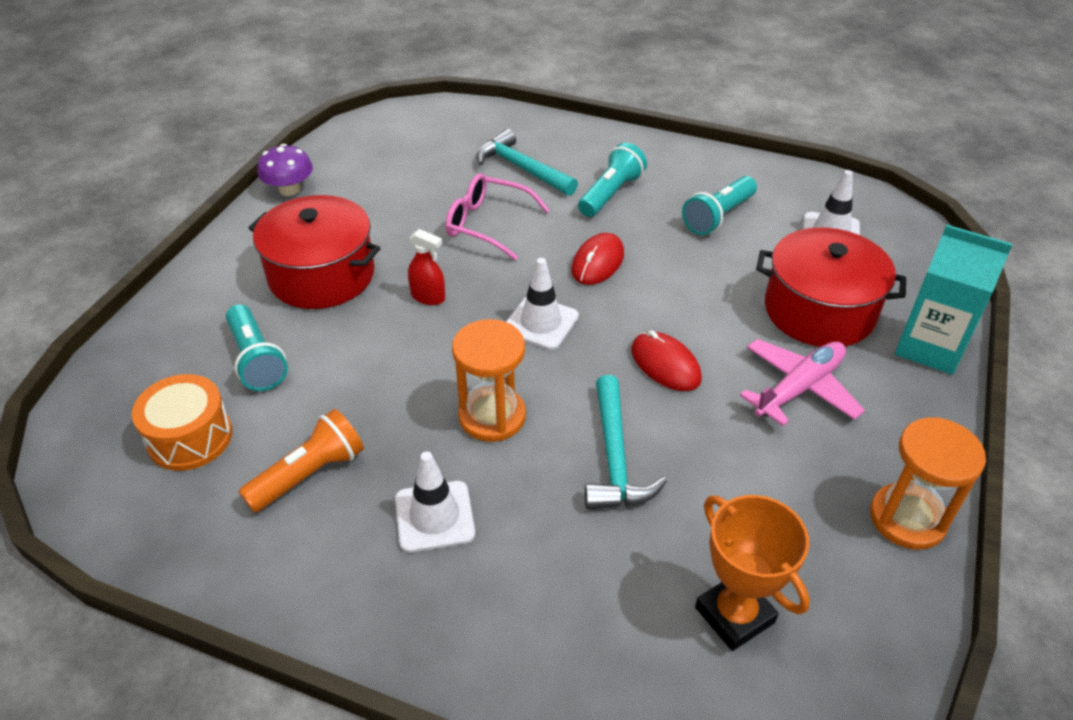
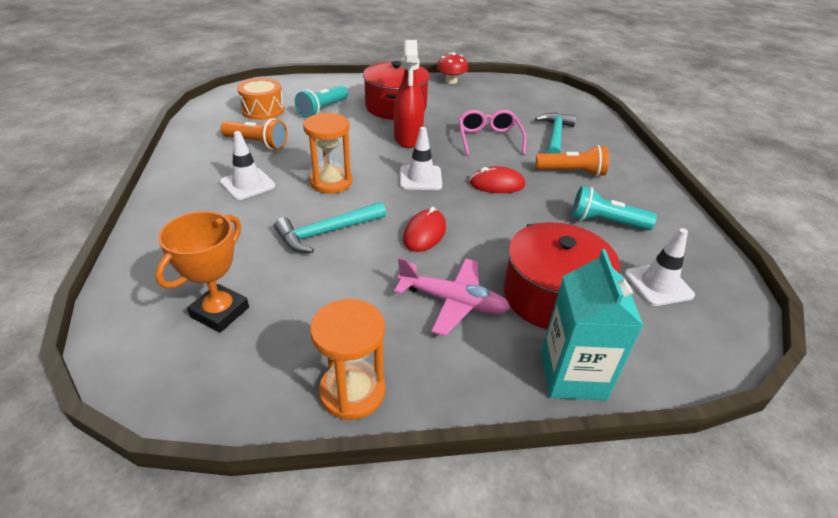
camera: 60 degrees right, 5 degrees down
(289, 189) = (451, 81): purple mushroom -> red mushroom
(428, 297) = (408, 138): red spray bottle -> red spray bottle, size x1.87
(610, 194) = (572, 172): turquoise flashlight -> orange flashlight

